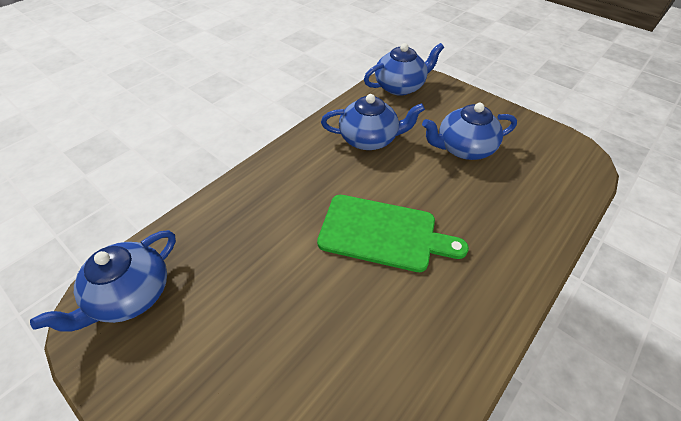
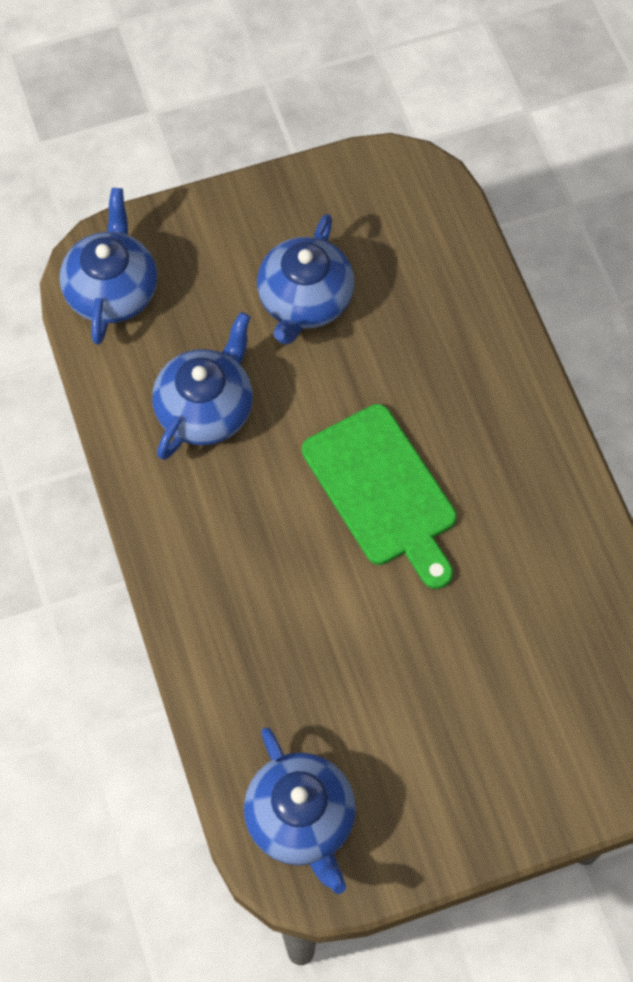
camera: 60 degrees left, 15 degrees up
(383, 233) = (383, 491): green cutting board -> green cutting board turned 105 degrees clockwise

